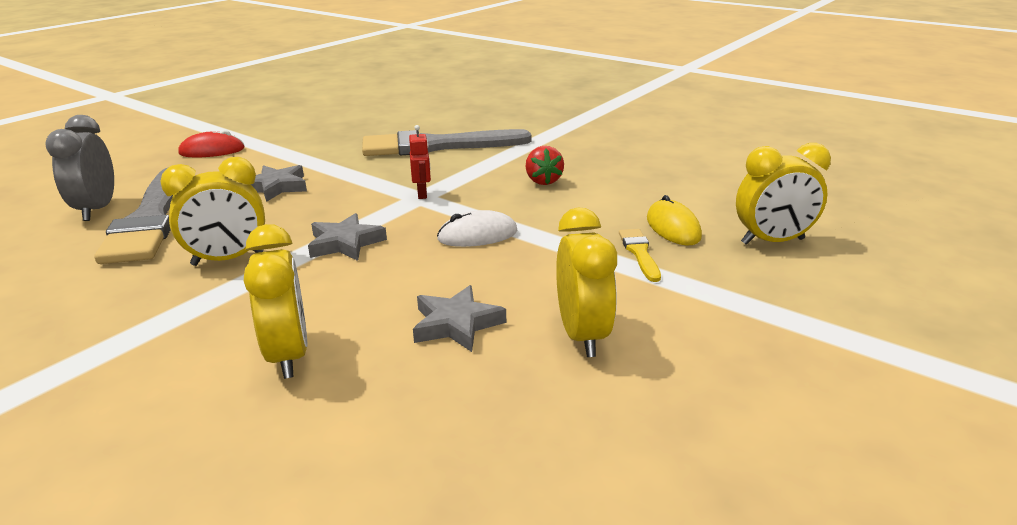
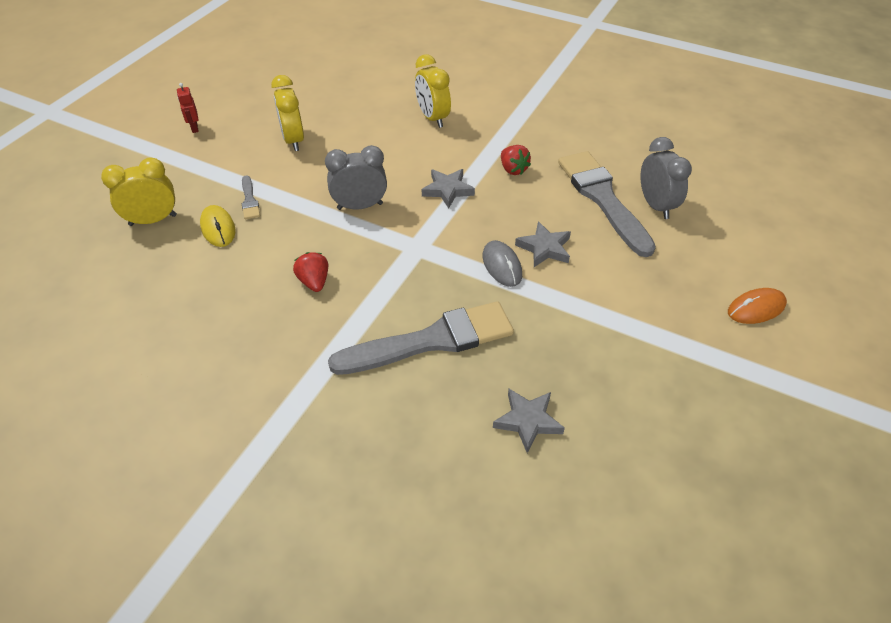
camera: 170 degrees right, 20 degrees up
(135, 145) = (756, 308): none -> orange mouse
(212, 151) = (661, 304): red mouse -> none
(228, 259) = (513, 169): yellow clock -> red strawberry
(335, 179) = (502, 265): none -> grey mouse
(422, 194) = (416, 250): red robot -> red robot (194, 128)
(456, 324) = (358, 140): grey star -> grey star (528, 421)
(477, 235) = (360, 206): white mouse -> grey clock
(639, 253) = (249, 200): yellow brush -> grey brush

